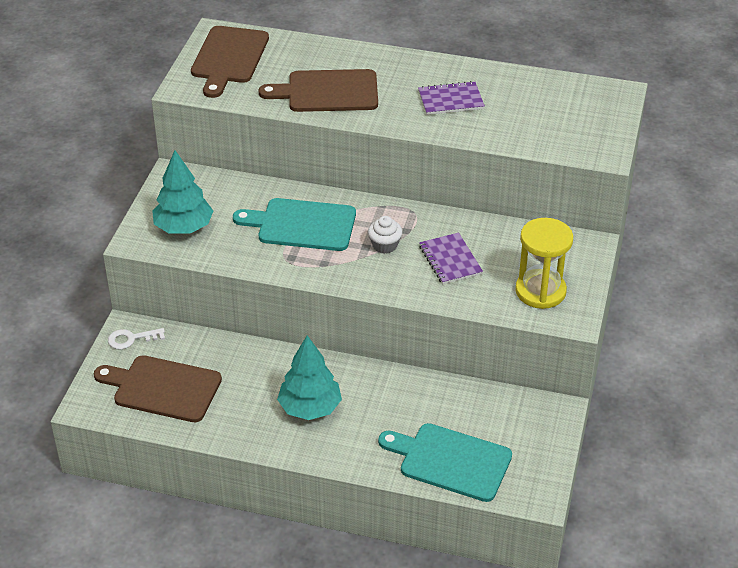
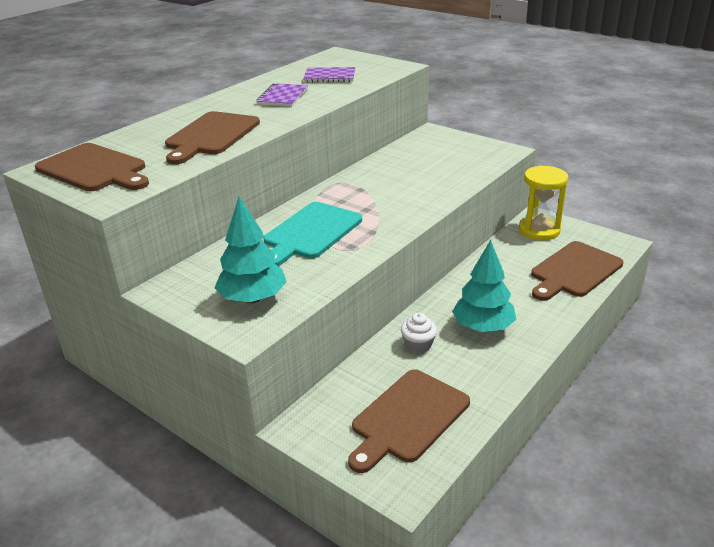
camera: 65 degrees left, 10 degrees down
(131, 339) = (316, 427): white key -> none
(384, 245) = (371, 201): white cupcake -> white cupcake (418, 345)
(450, 260) = (411, 179): purple notebook -> purple notebook (329, 76)
(450, 461) = (574, 271): turquoise cutting board -> brown cutting board
(540, 291) = (470, 155): yellow hourglass -> yellow hourglass (539, 230)

